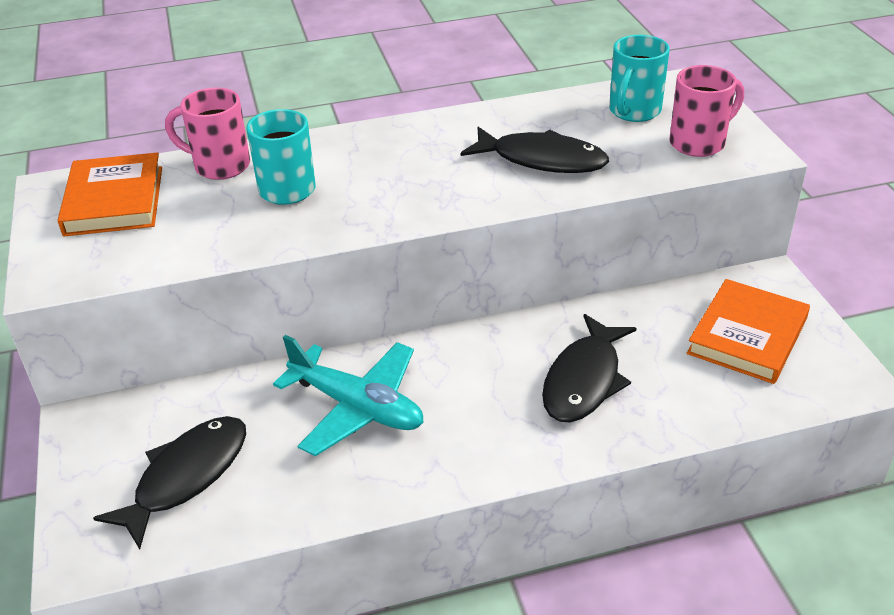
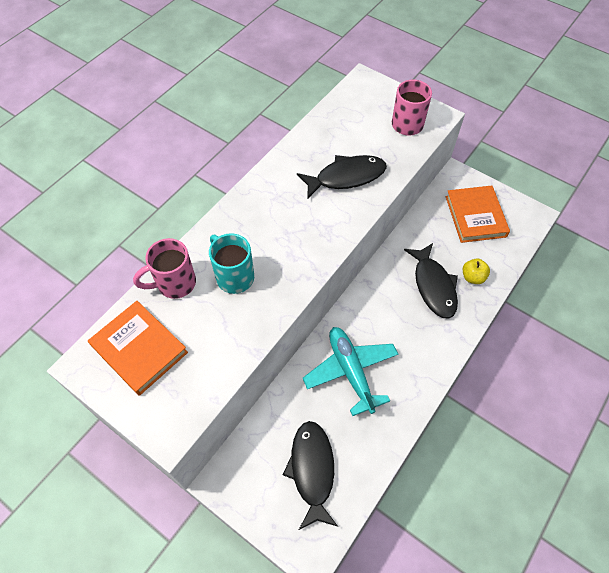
camera: 40 degrees left, 20 degrees up
(357, 407) = (351, 371): turquoise plane -> turquoise plane turned 105 degrees counterclockwise
(634, 111) = (357, 117): turquoise mug -> none
(659, 401) = (472, 277): none -> yellow apple

